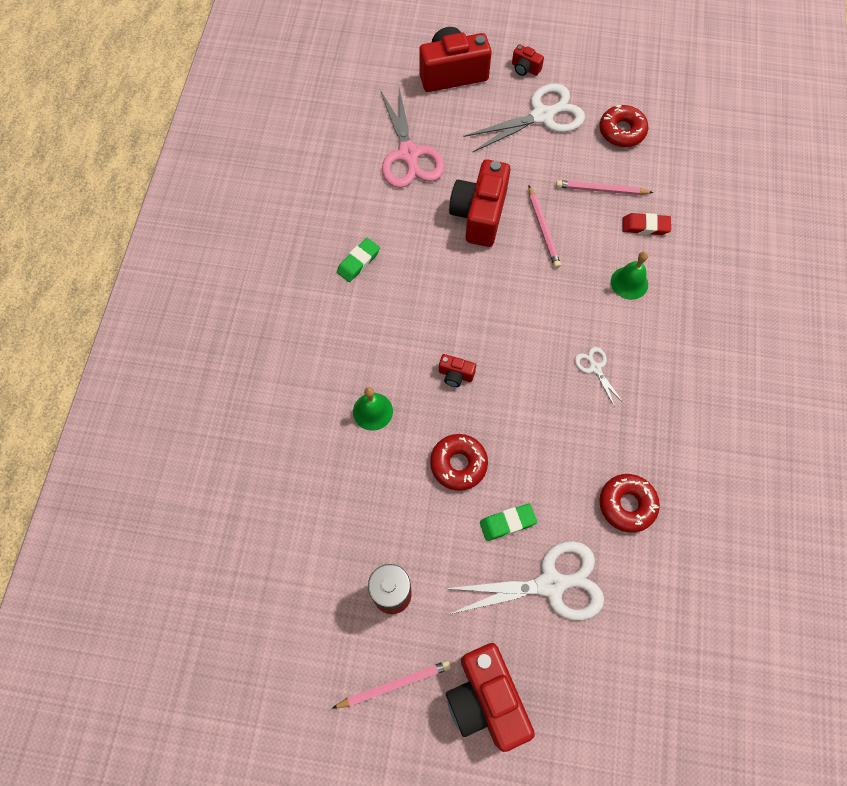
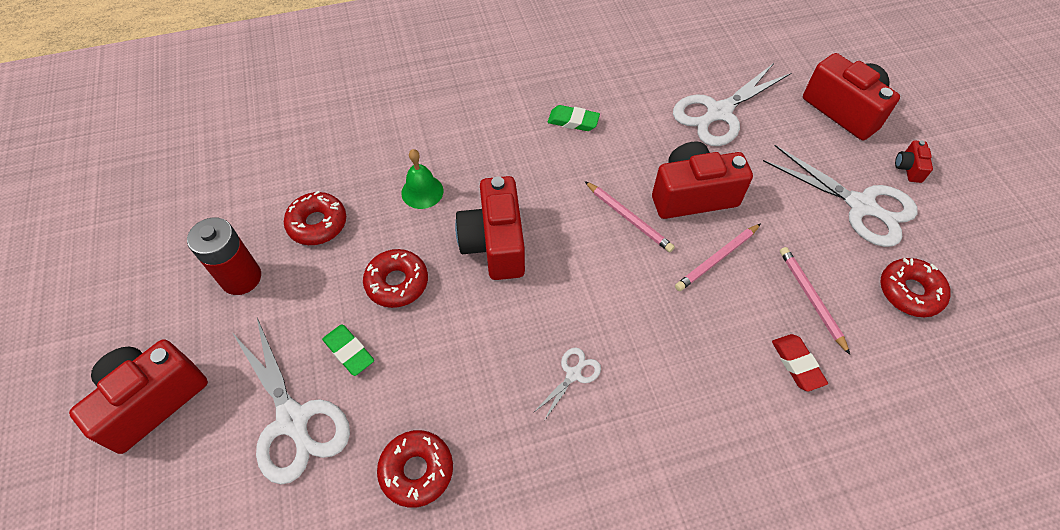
camera: 65 degrees right, 10 degrees down
(364, 511) = (317, 224): none -> red donut
(394, 684) = (151, 314): pink pencil -> pink pencil (628, 218)
(408, 154) = (719, 113): pink scissors -> white scissors
(455, 375) = (495, 243): red camera -> red camera, size x2.23
(629, 283) = (707, 373): green bell -> none

